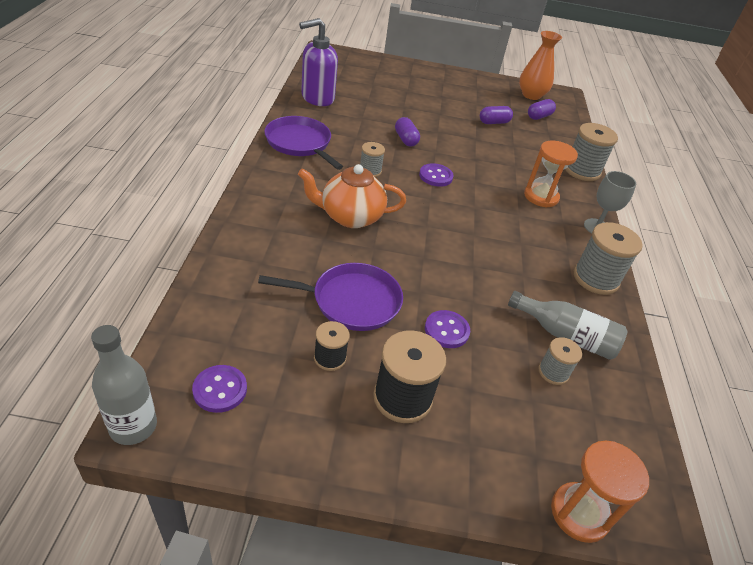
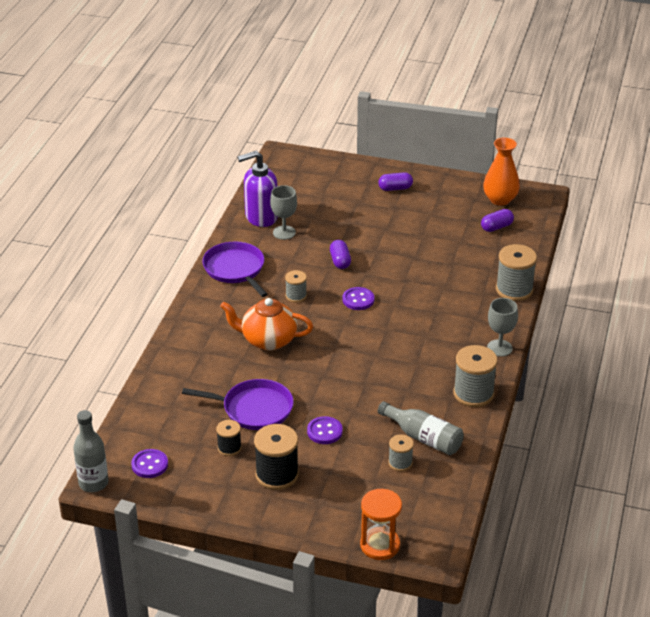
camera: 15 degrees right, 5 degrees down
(343, 112) = (284, 232): none -> grey goblet
(494, 122) = (441, 237): purple capsule -> purple capsule (395, 188)
(541, 197) = (456, 318): orange hourglass -> none

